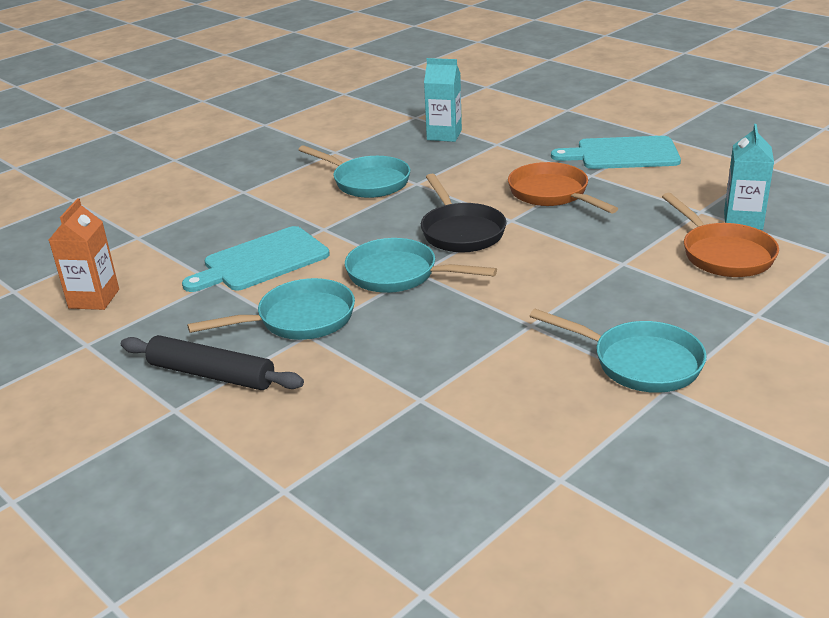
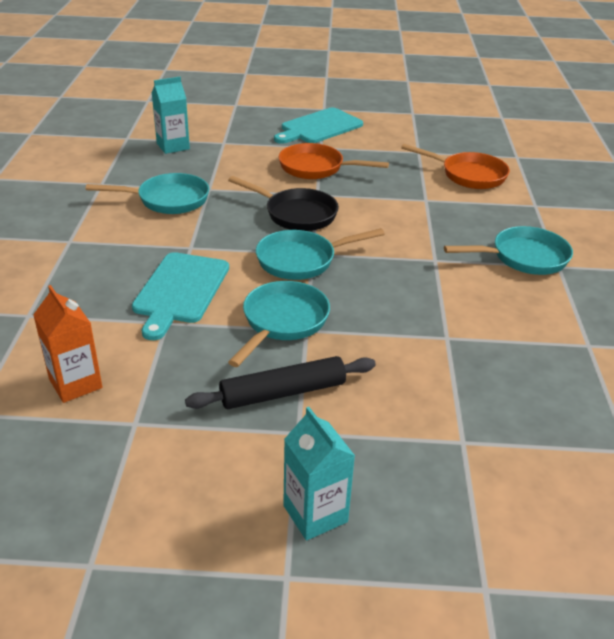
camera: 45 degrees left, 5 degrees up
(743, 220) = (448, 150): turquoise carton -> turquoise carton (315, 514)

